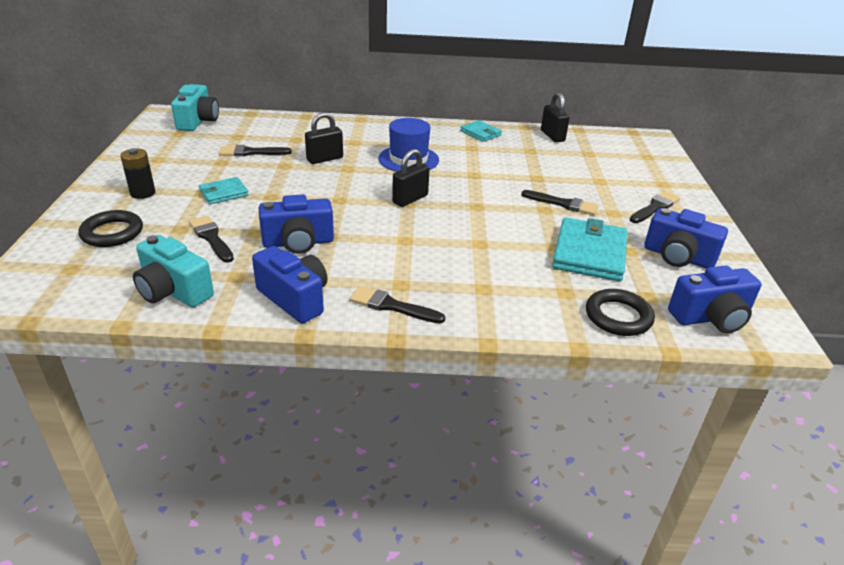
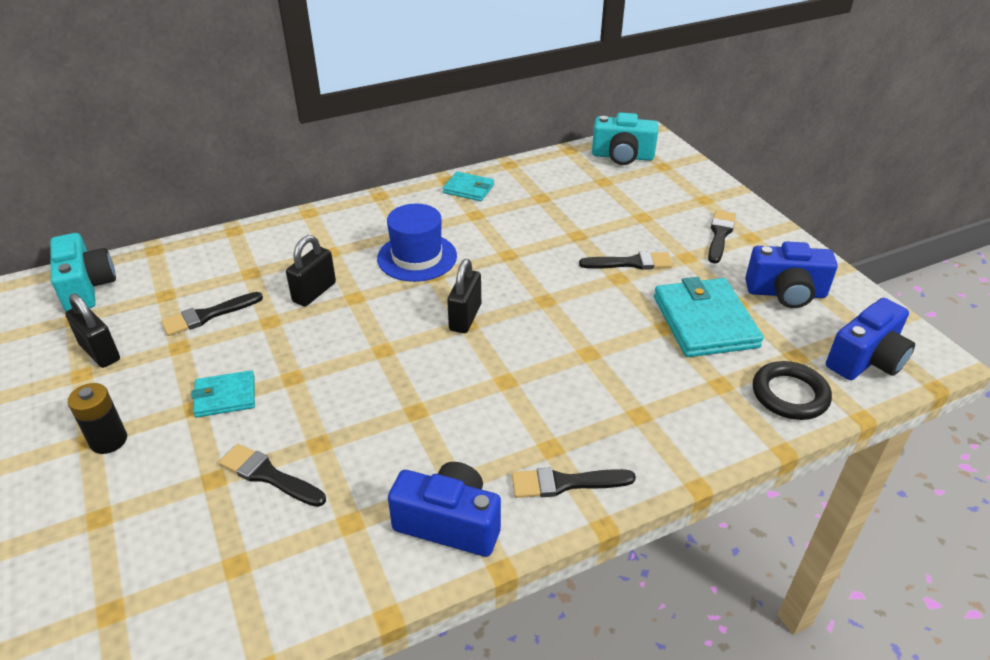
camera: 25 degrees left, 5 degrees up
(112, 233) = (121, 526): black ring -> none
(173, 291) = (288, 582): turquoise camera -> turquoise camera (622, 156)
(223, 193) = (225, 396): turquoise wallet -> turquoise wallet turned 45 degrees clockwise
(298, 242) = (386, 437): blue camera -> none
(552, 136) = (549, 168): black padlock -> black padlock (100, 352)

